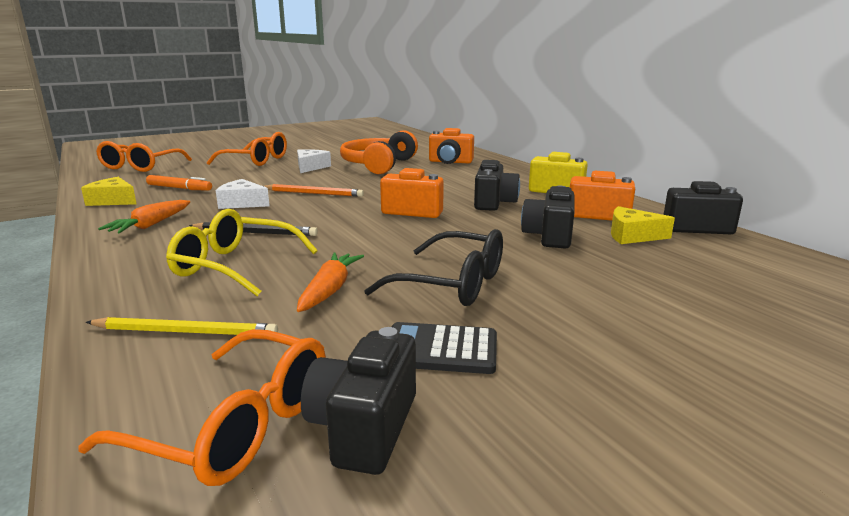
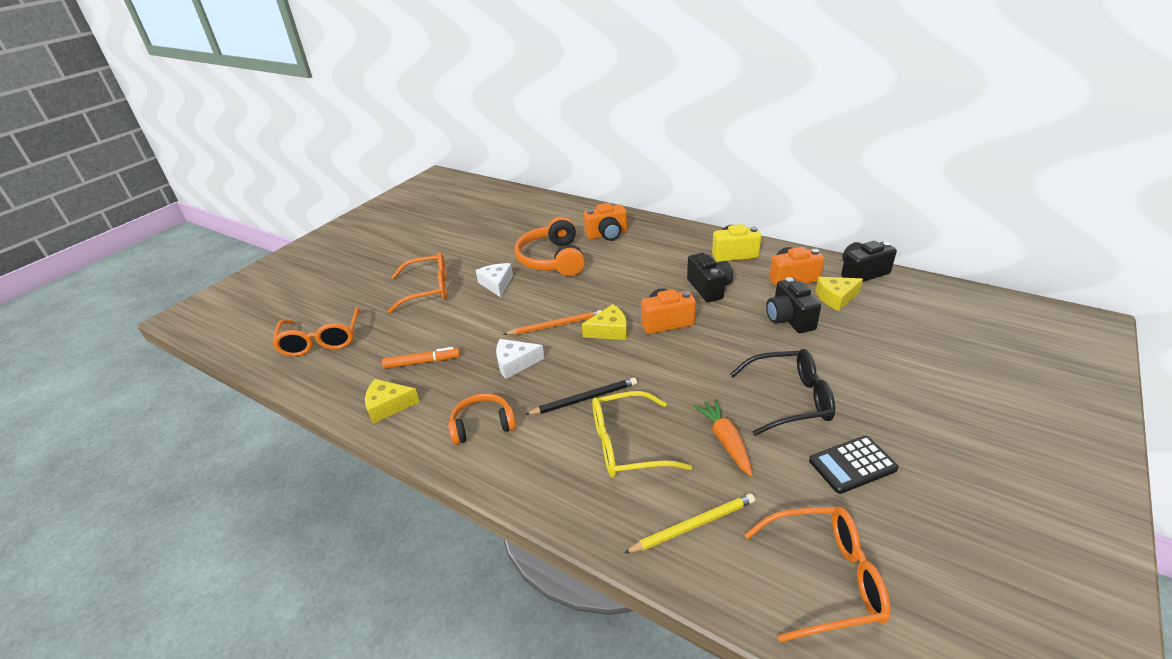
camera: 25 degrees left, 15 degrees up
(151, 225) = (482, 425): orange carrot -> orange headphones
(352, 205) = (609, 330): none -> yellow cheese
(364, 428) = (885, 543): black camera -> none

